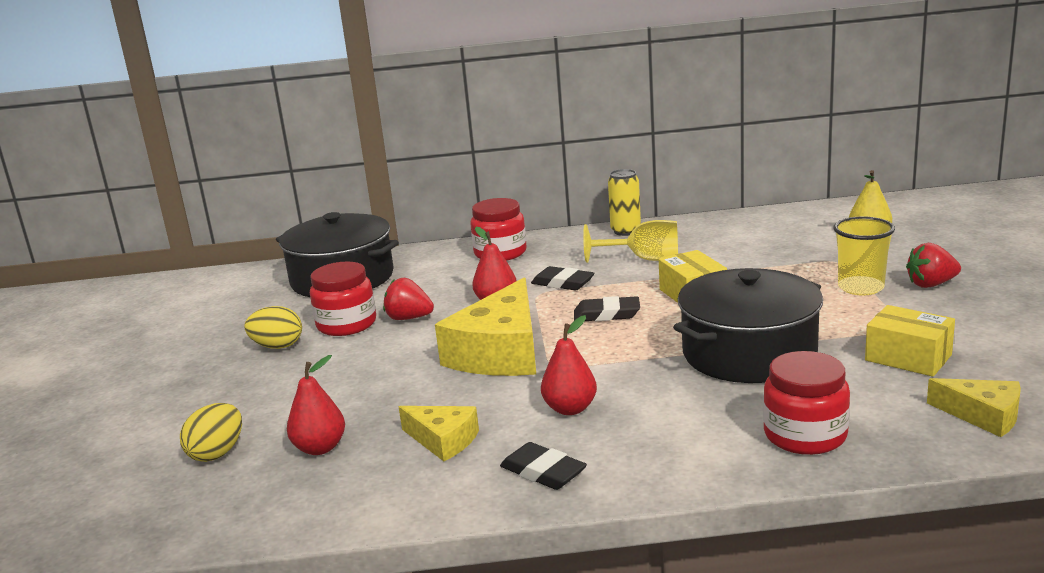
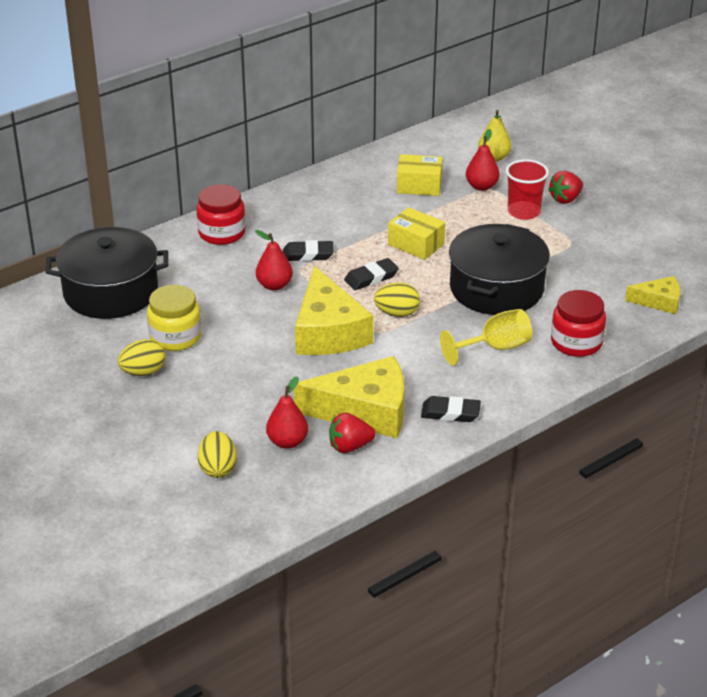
camera: 35 degrees left, 15 degrees up
(346, 324) = (175, 337): red jar -> yellow jar
(409, 318) = (221, 318): red strawberry -> red strawberry (350, 446)
(443, 440) = (365, 411): yellow cheese -> yellow cheese, size x1.90
(570, 409) = (423, 364): red pear -> red pear (481, 186)
(597, 352) = (397, 313): none -> yellow egg
(625, 231) = (304, 187): yellow can -> none
(644, 259) = (348, 215): yellow goblet -> yellow goblet (495, 348)
(860, 287) = (523, 212): yellow cup -> red cup
(908, 357) = (592, 267): yellow box -> yellow box (419, 185)

